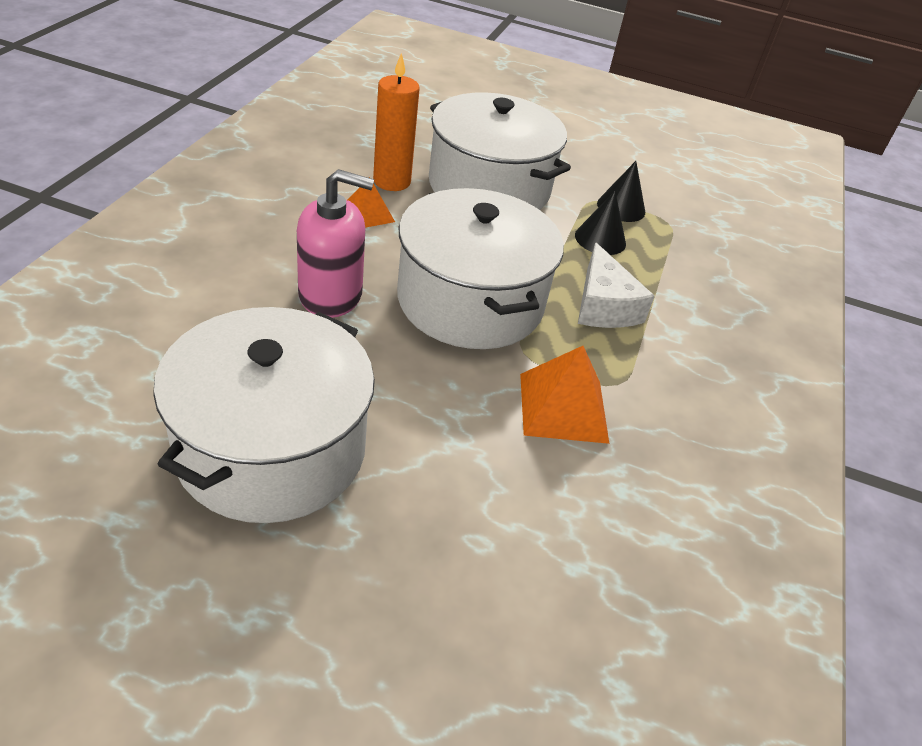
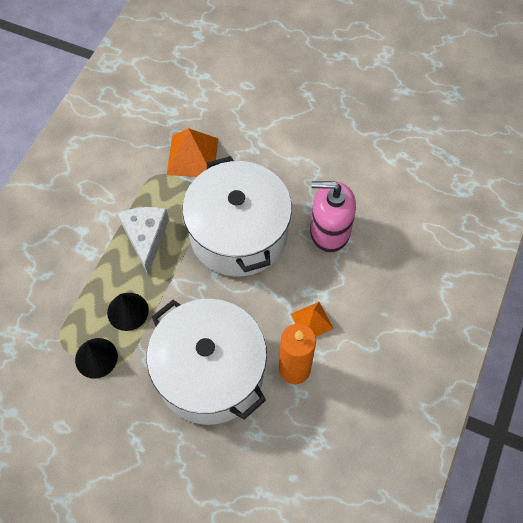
camera: 170 degrees left, 20 degrees up
(271, 449) = (346, 125): white pot -> none

